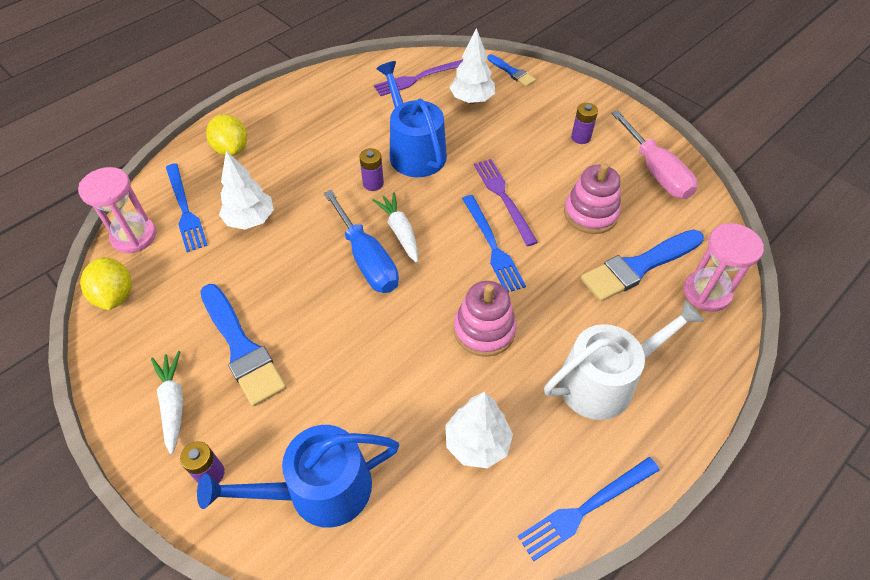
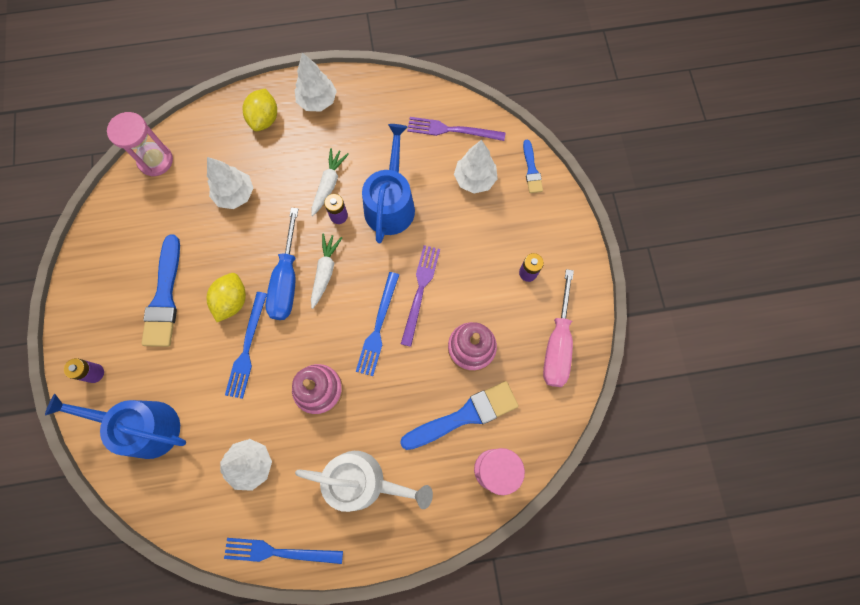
camera: 35 degrees right, 20 degrees up
(115, 296) = (117, 204): yellow lemon -> yellow lemon (232, 301)
(173, 403) = (103, 311): white carrot -> white carrot (329, 184)
(185, 209) = (200, 157): blue fork -> blue fork (247, 348)
(275, 113) = (317, 101): none -> white tree
(638, 267) = (465, 415): blue brush -> blue brush turned 150 degrees clockwise

